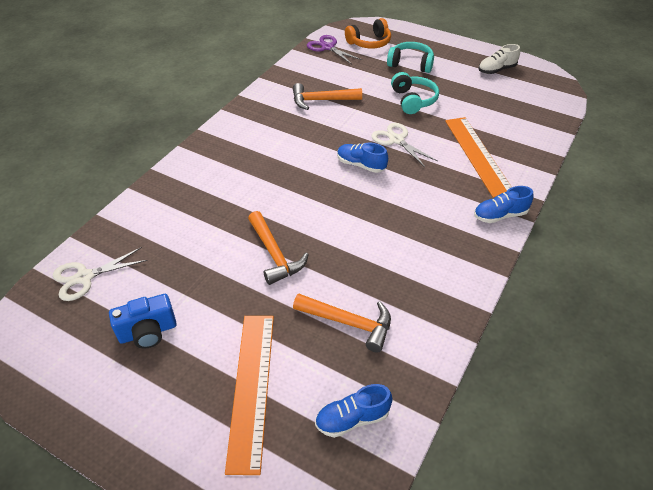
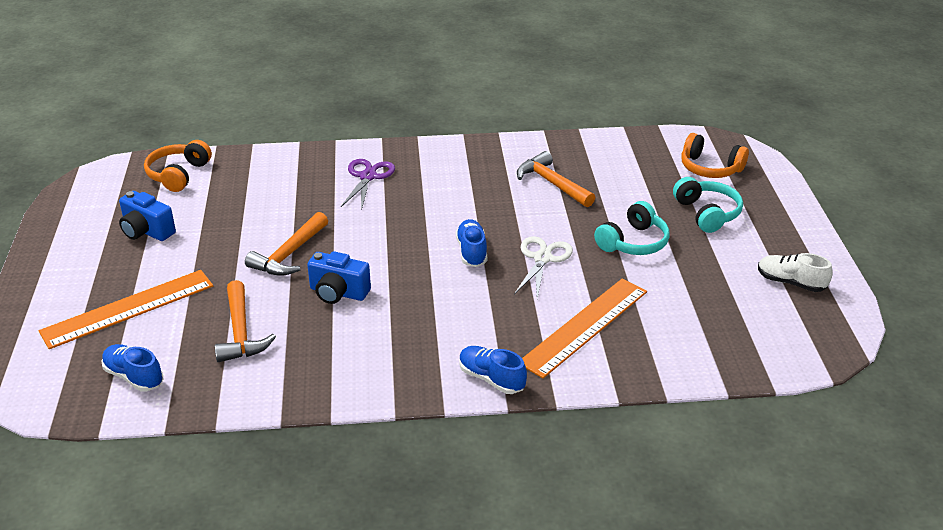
camera: 55 degrees right, 10 degrees down
(85, 277) = (178, 174): white scissors -> orange headphones
(327, 47) = (658, 146): purple scissors -> purple scissors (368, 177)
(348, 247) = (338, 293): none -> blue camera

